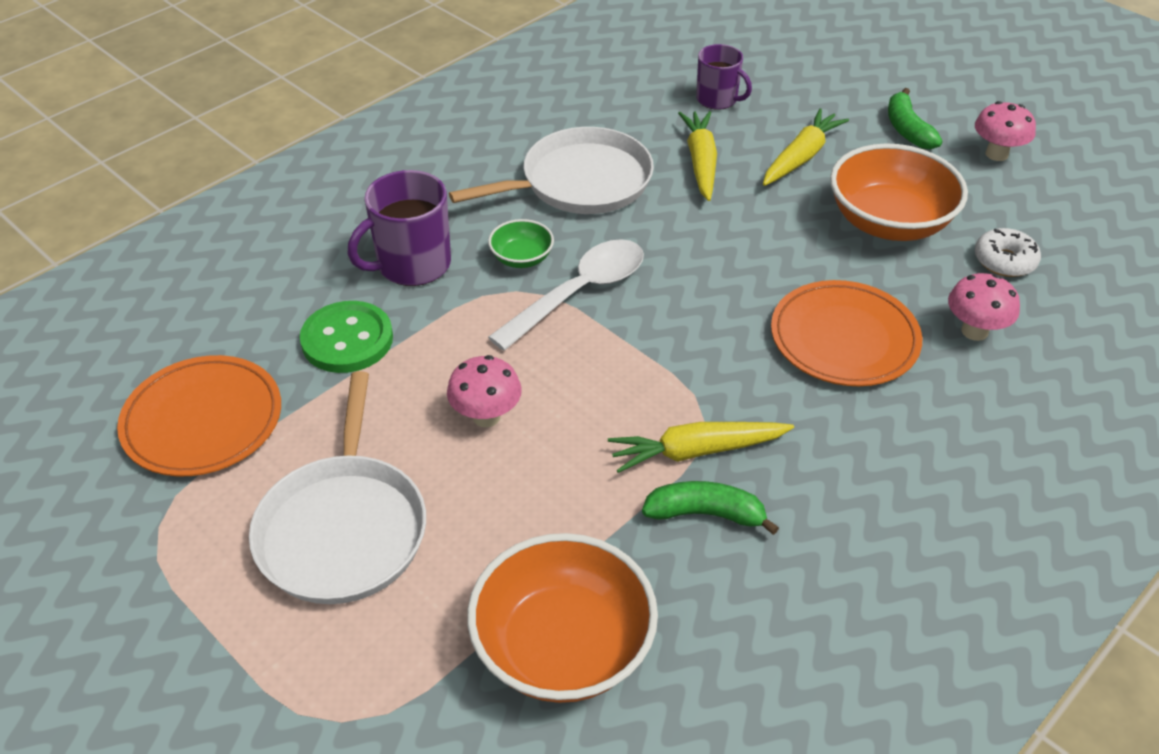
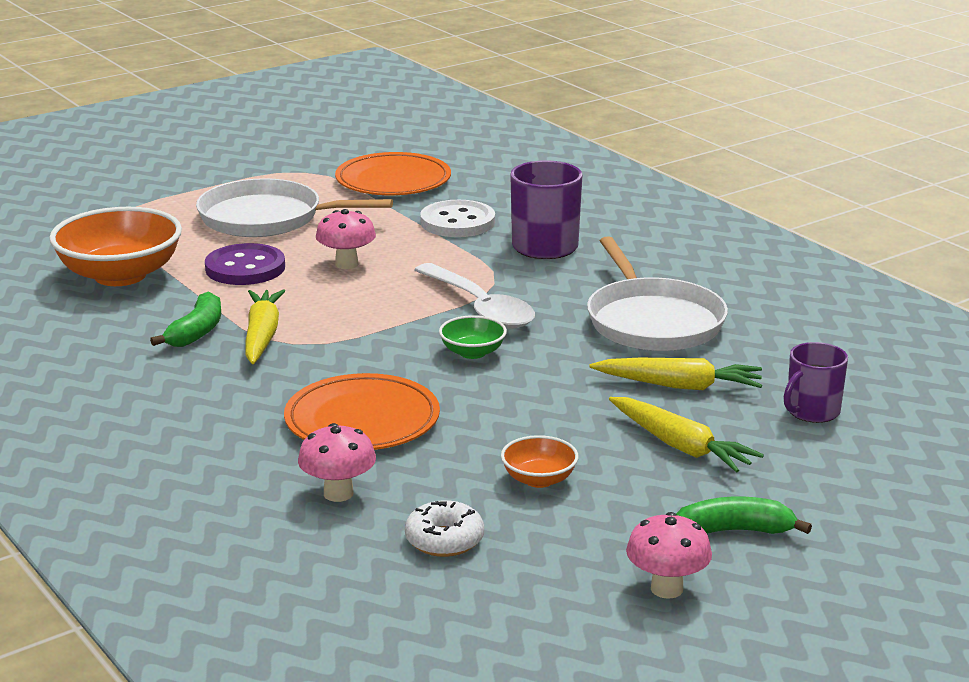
camera: 100 degrees right, 20 degrees down
(347, 340) = (457, 222): green button -> white button
(514, 512) = (245, 268): none -> purple button
(522, 258) = (538, 288): green bowl -> green bowl (472, 352)
(889, 222) = (539, 479): orange bowl -> orange bowl, size x0.48

